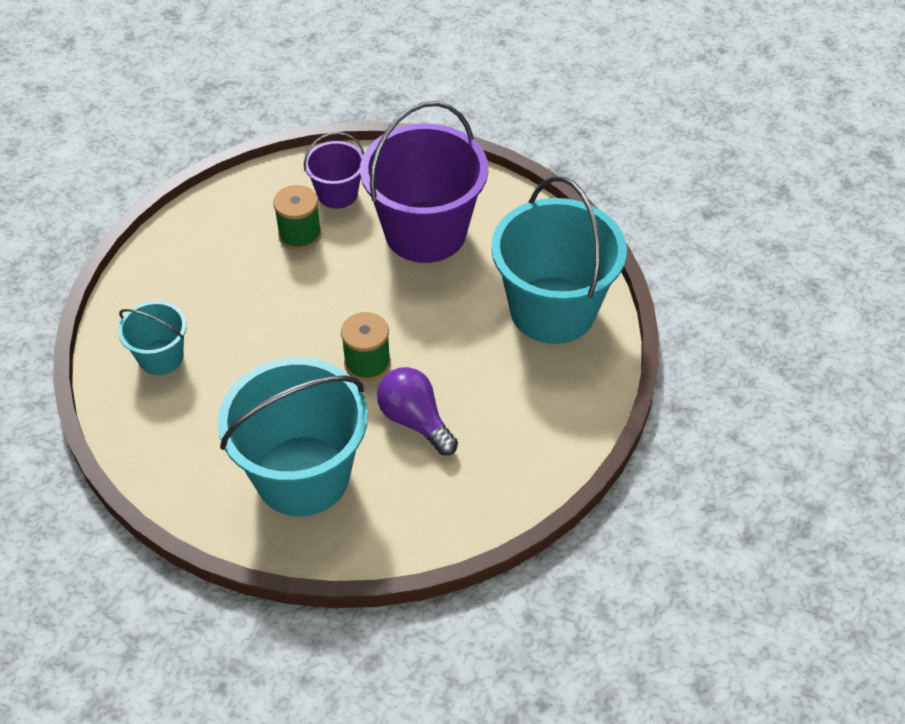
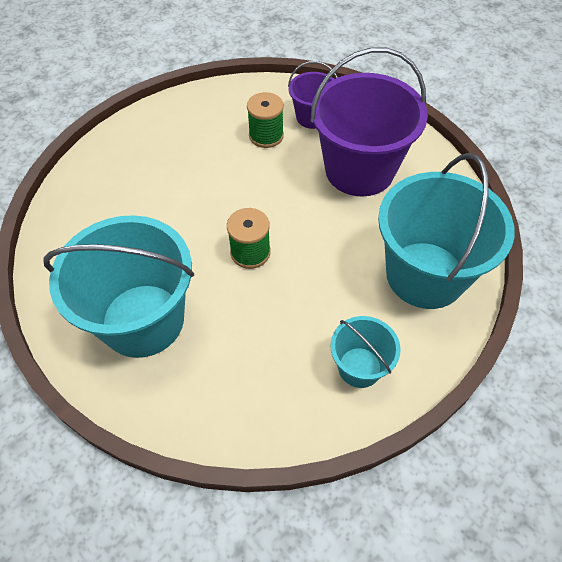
camera: 30 degrees right, 5 degrees up
(161, 357) = (113, 183): turquoise bucket -> turquoise bucket (359, 367)
(415, 420) = (256, 316): purple light bulb -> none

